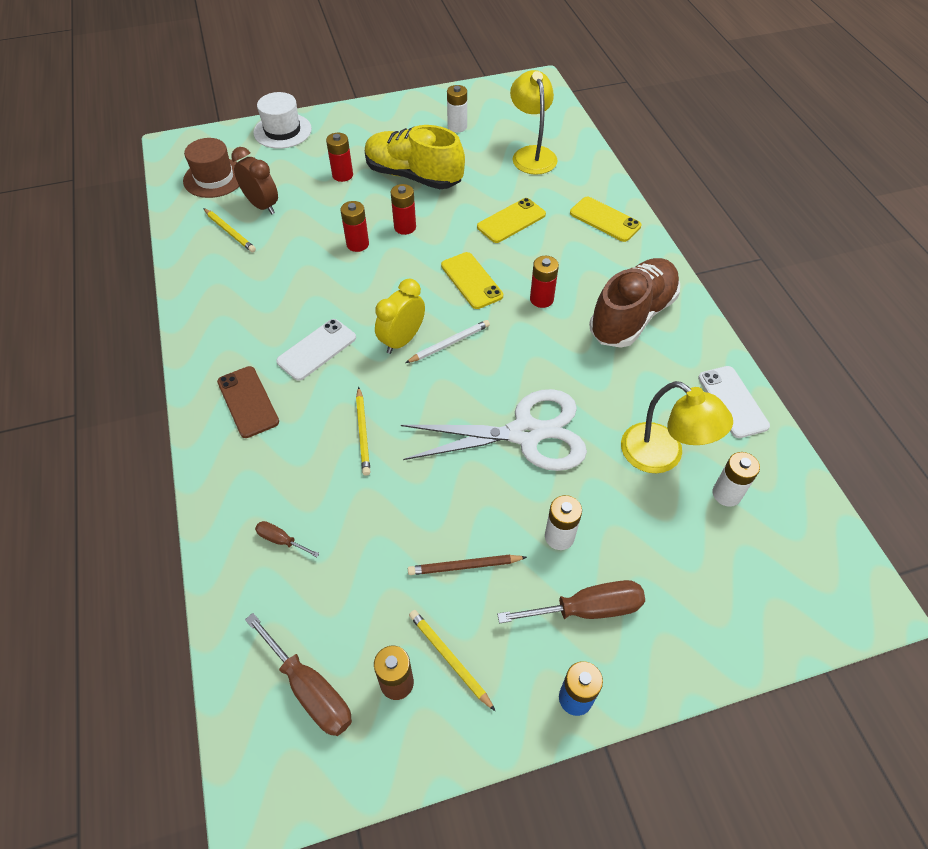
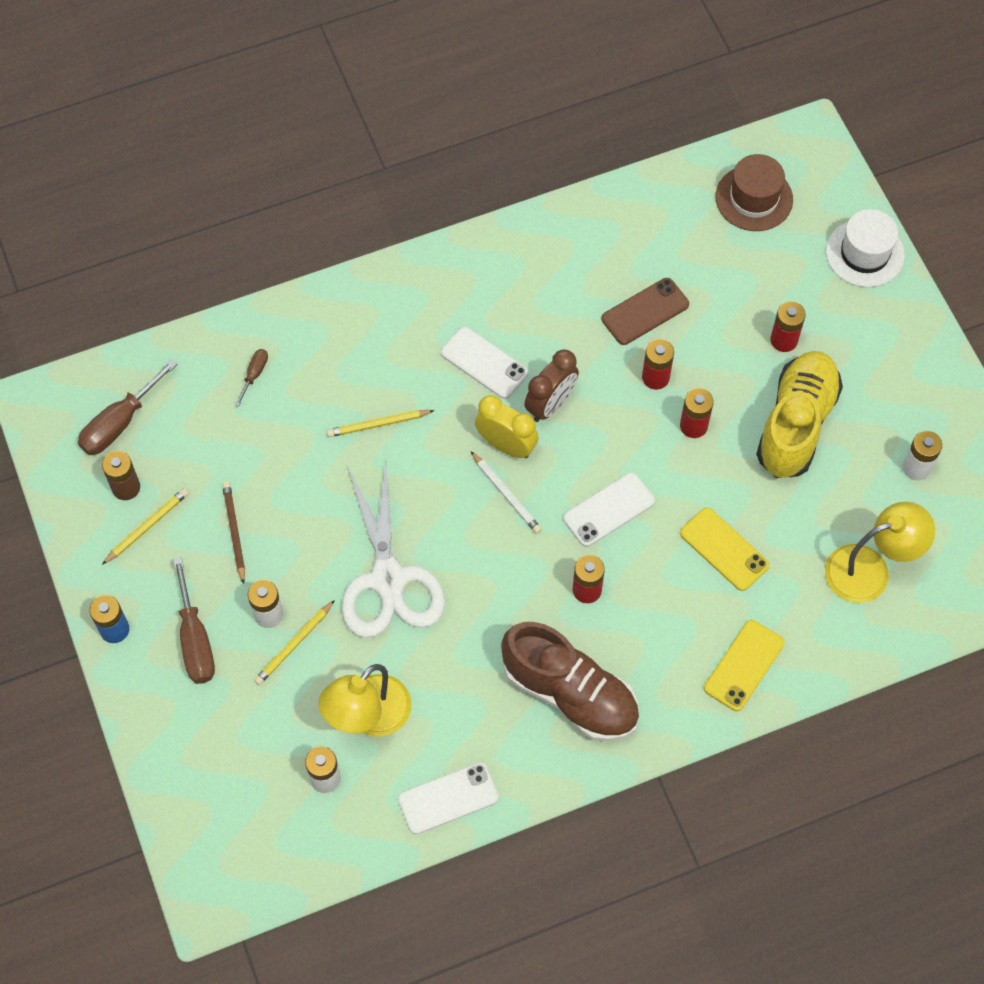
camera: 85 degrees right, 10 degrees up
(230, 232) = (658, 238): yellow pencil -> yellow pencil (294, 645)
(248, 402) = (409, 313): brown phone -> brown phone (645, 311)
(262, 205) = (710, 262): brown clock -> brown clock (550, 404)
(471, 280) = (608, 510): yellow phone -> white phone

